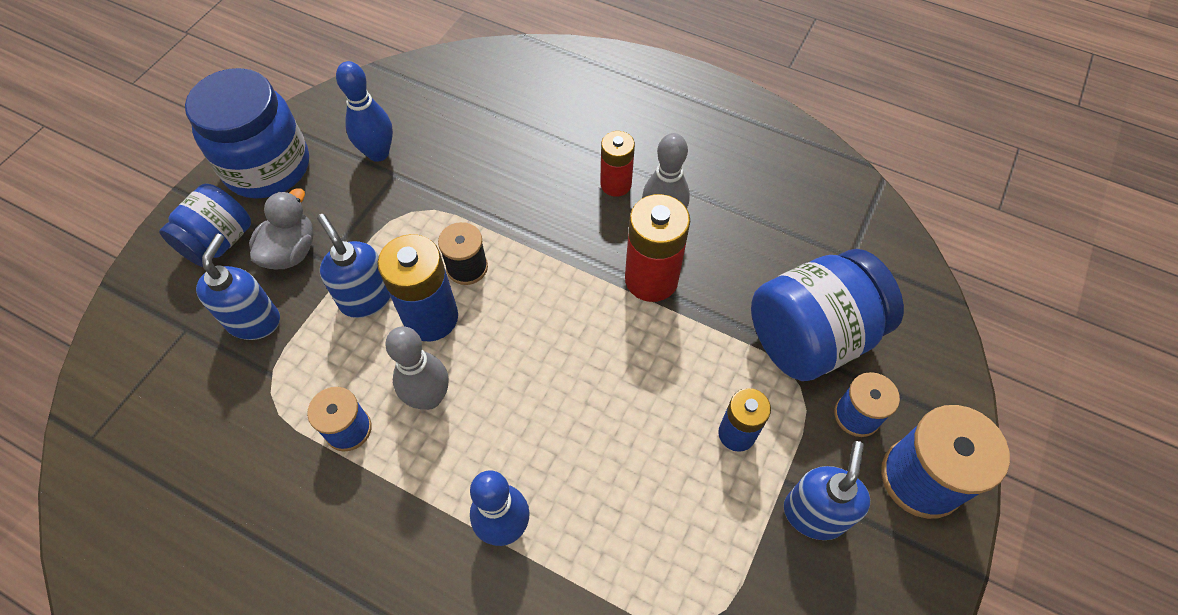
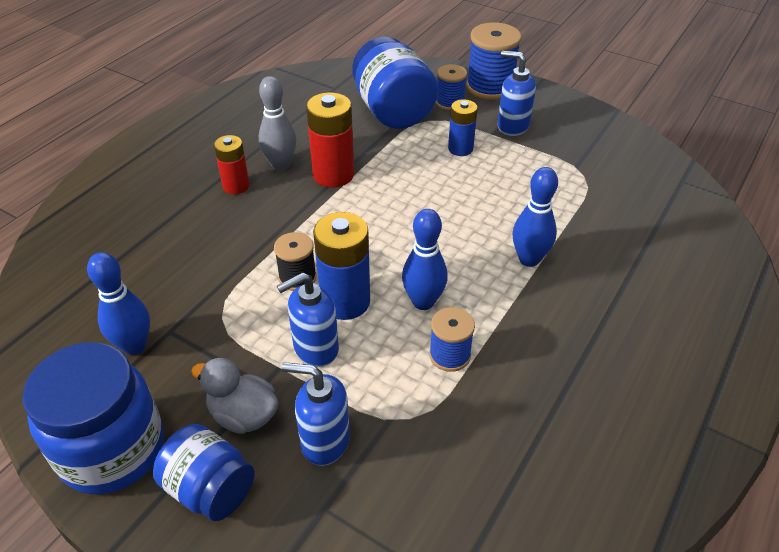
camera: 85 degrees left, 15 degrees down
(429, 398) = (423, 302): grey bowling pin -> blue bowling pin

